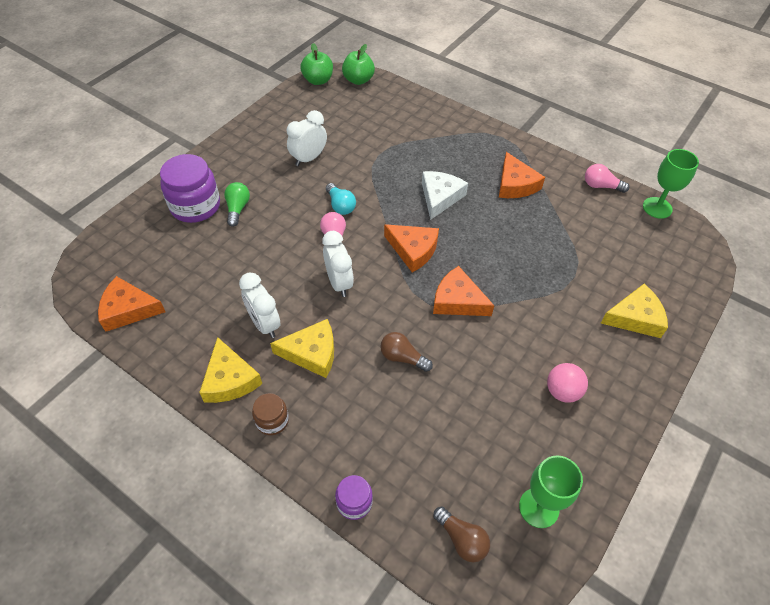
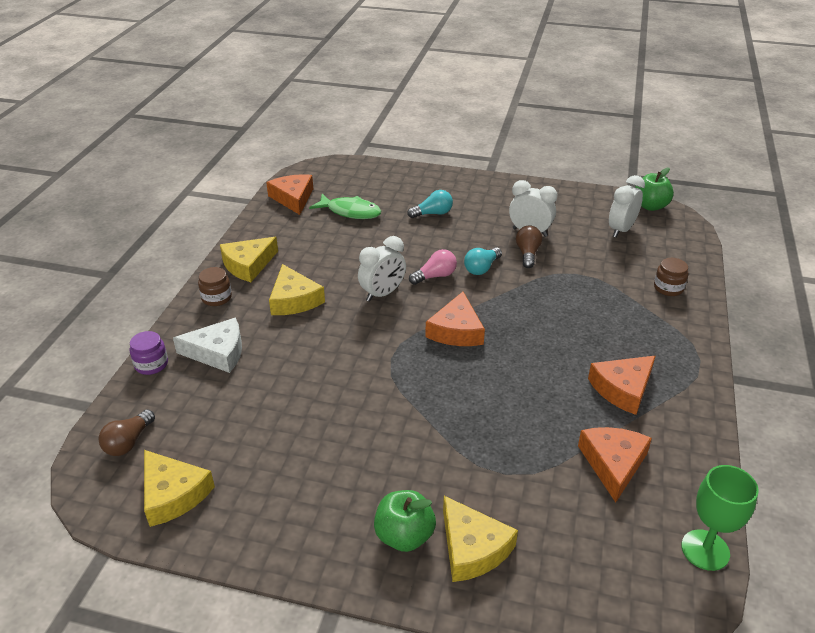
camera: 70 degrees right, 15 degrees down
(190, 268) = (350, 212): none -> green fish
(195, 206) = (420, 192): purple jar -> none
(237, 209) = (432, 213): green light bulb -> turquoise light bulb
(264, 324) = (312, 265): white clock -> white clock (621, 230)
(358, 80) = (680, 230): green apple -> green apple (404, 536)
(402, 357) = (314, 356): brown light bulb -> brown light bulb (527, 254)
(422, 116) = (668, 288): none -> brown jar
(440, 197) = (549, 332): white cheese -> white cheese (218, 352)
(457, 300) = (407, 378): orange cheese -> orange cheese (613, 464)
(539, 507) = (173, 494): green goblet -> yellow cheese
(562, 391) = (323, 490): pink ball -> none
(601, 186) = (694, 476): pink light bulb -> none

